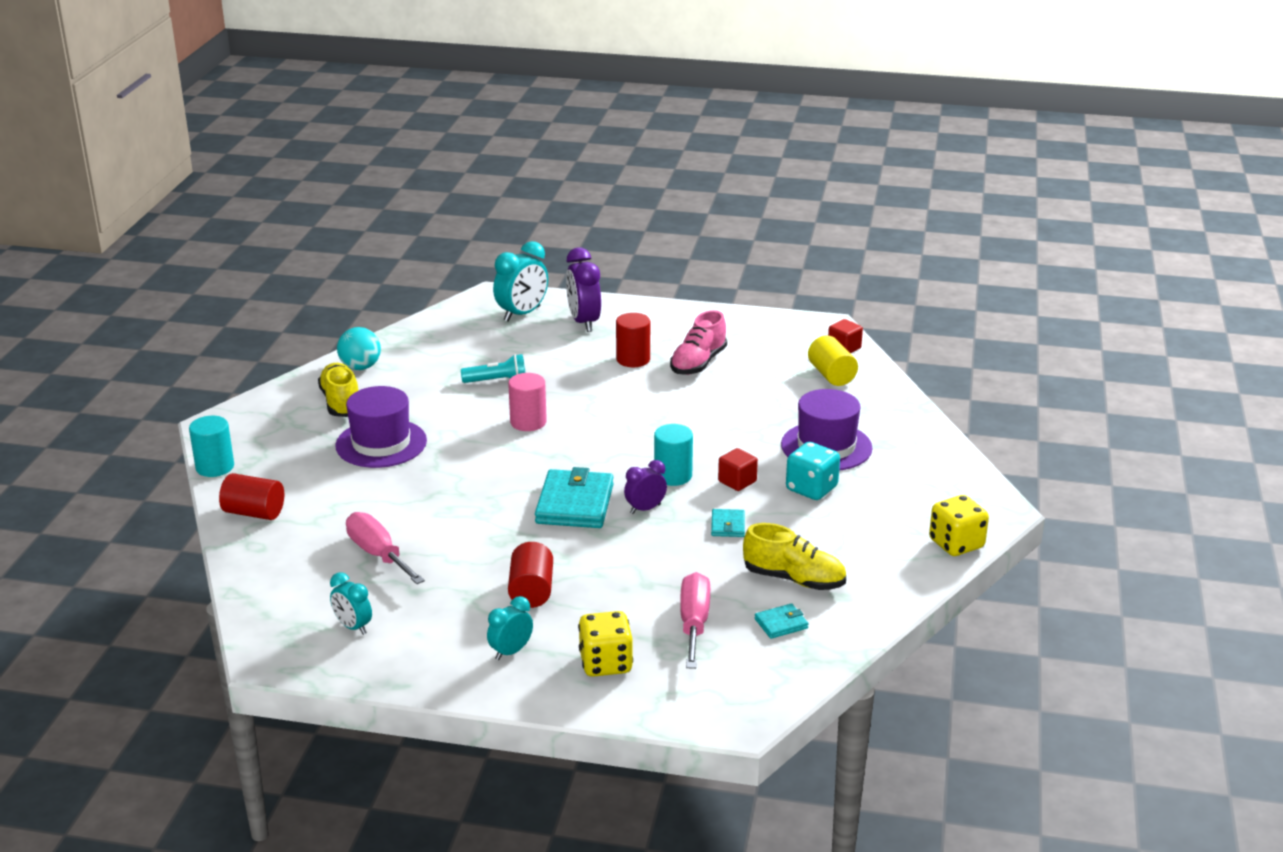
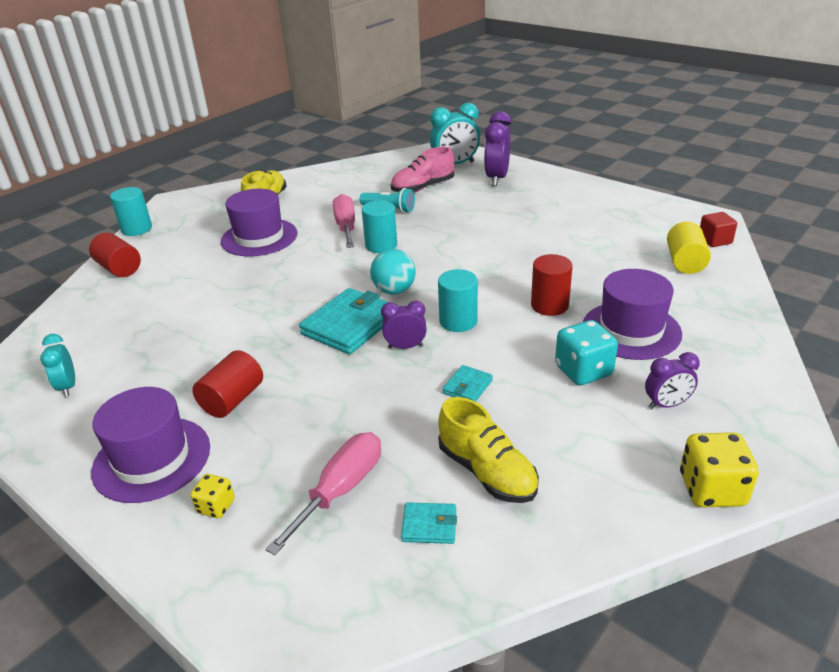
camera: 30 degrees right, 5 degrees up
(360, 367) = (305, 180): turquoise ball -> turquoise ball (394, 290)
(378, 554) = (158, 326): pink screwdriver -> pink screwdriver (346, 227)
(511, 652) = (152, 459): turquoise clock -> purple hat
(528, 422) = (381, 245): pink cylinder -> turquoise cylinder
(605, 663) = (216, 506): yellow dice -> yellow dice, size x0.56
(633, 359) = (511, 213): red cylinder -> red cylinder (549, 305)
(698, 363) = (565, 227): pink shoe -> pink shoe (423, 188)
(737, 481) = (513, 343): red cube -> none
(891, 497) = (666, 404): none -> purple clock

